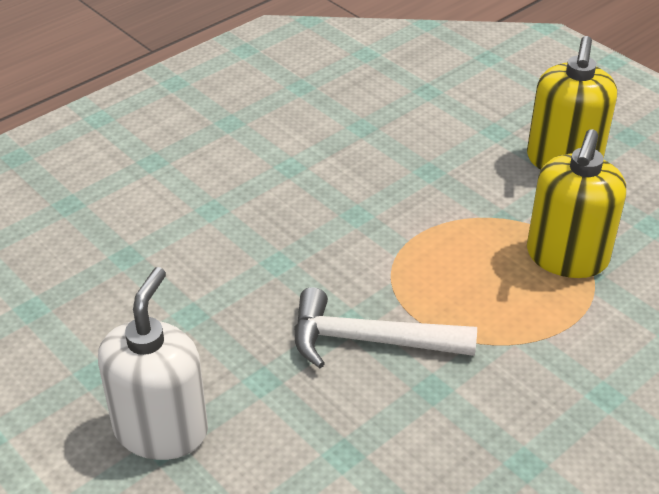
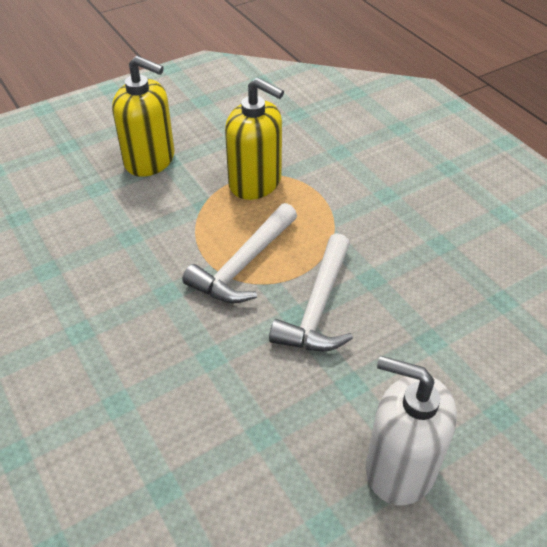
camera: 80 degrees left, 5 degrees up
(416, 267) = (243, 265): none -> white hammer

